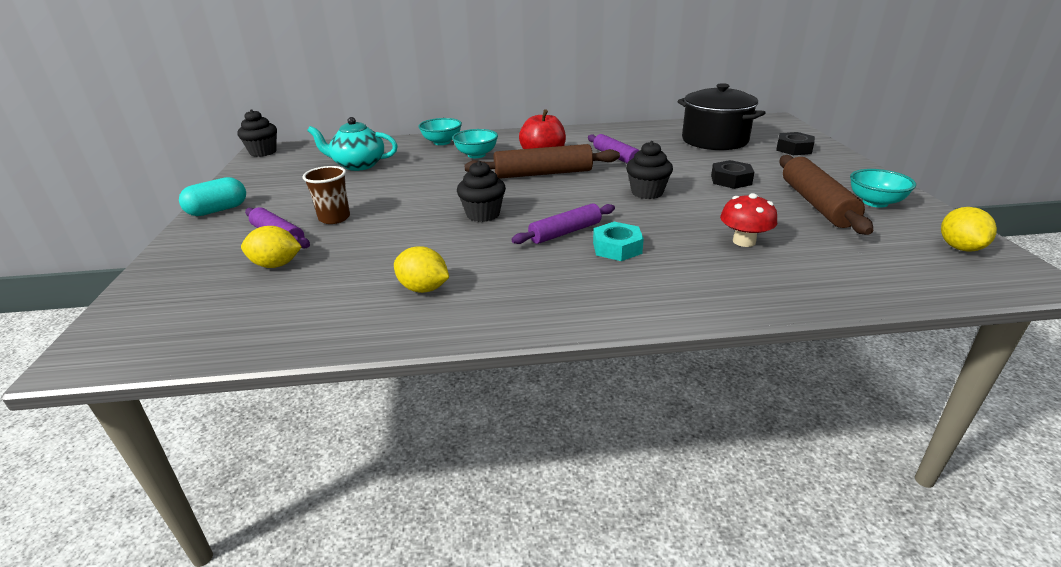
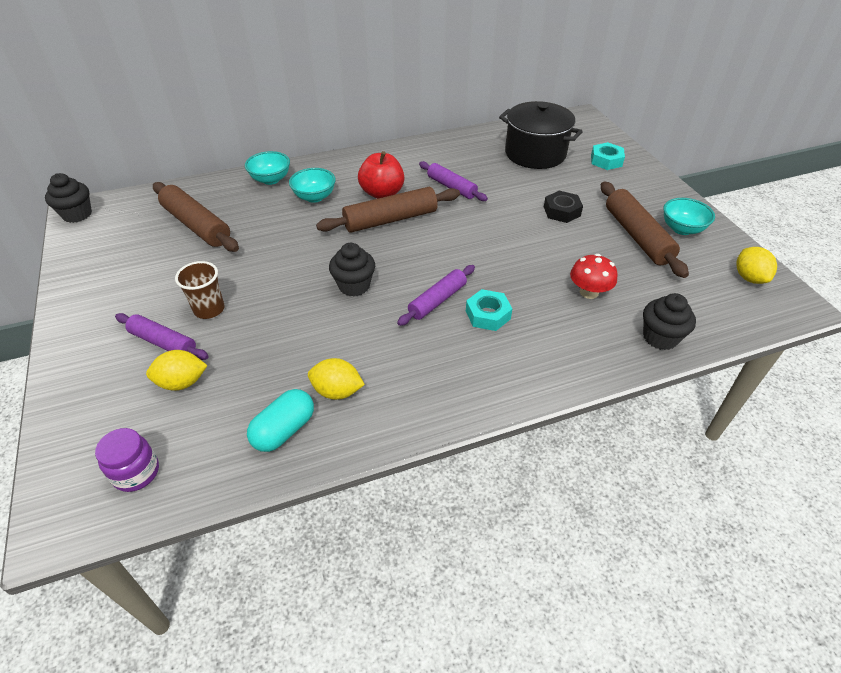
camera: 15 degrees left, 15 degrees up
(188, 325) = (136, 472): none -> purple jar
(218, 210) = (77, 313): turquoise capsule -> turquoise capsule (284, 430)
(358, 165) = (196, 225): turquoise teapot -> brown rolling pin
(647, 192) = (493, 237): black cupcake -> black cupcake (660, 337)
(794, 149) = (606, 160): black nut -> turquoise nut

